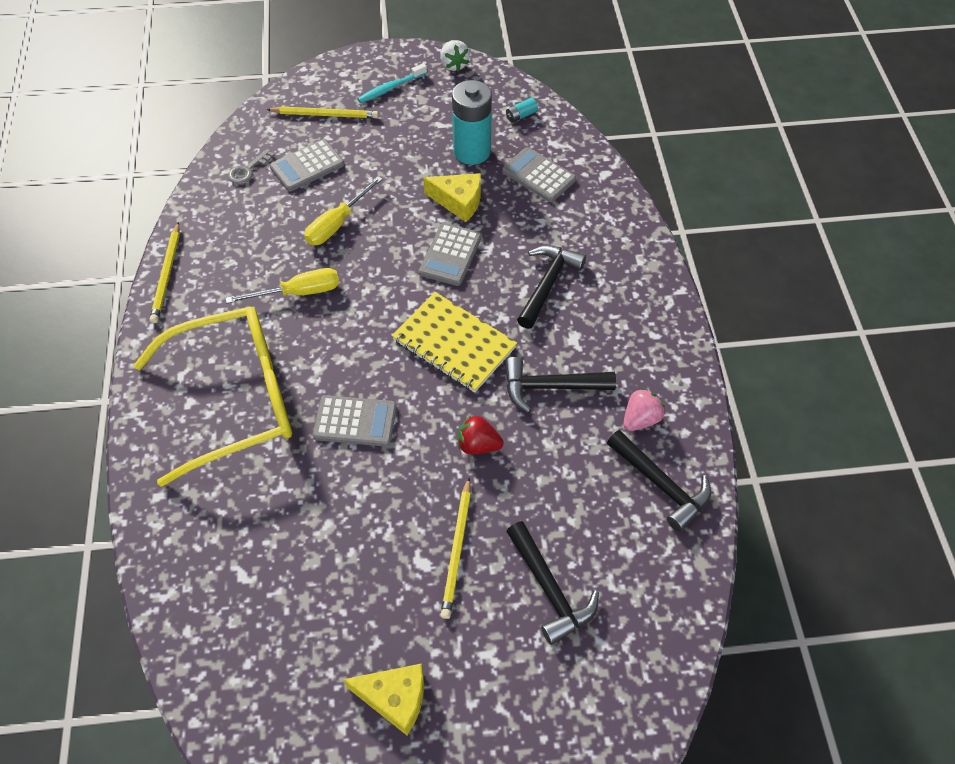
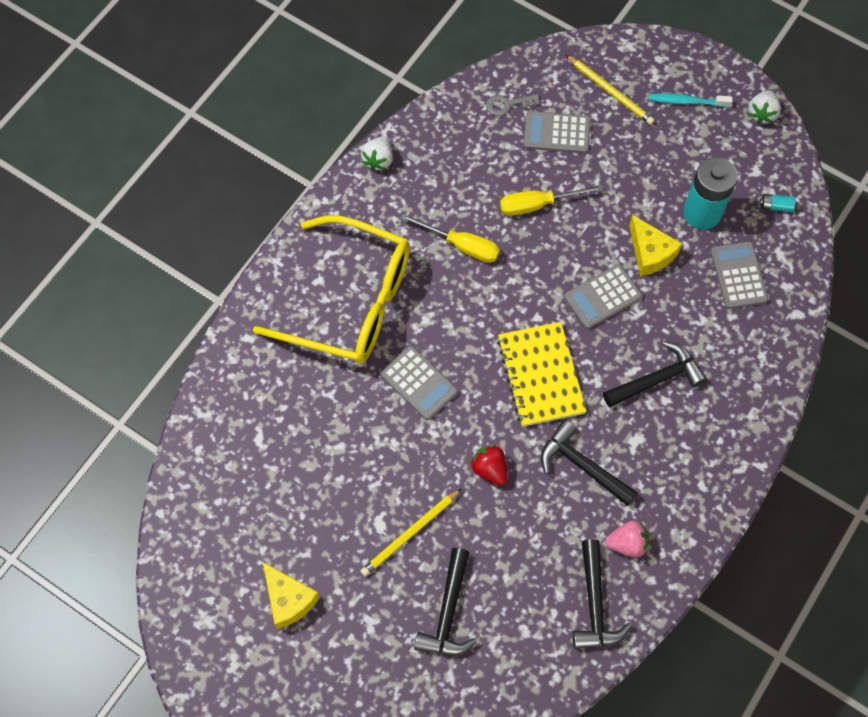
camera: 40 degrees right, 10 degrees up
(167, 275) = (378, 160): yellow pencil -> white strawberry

